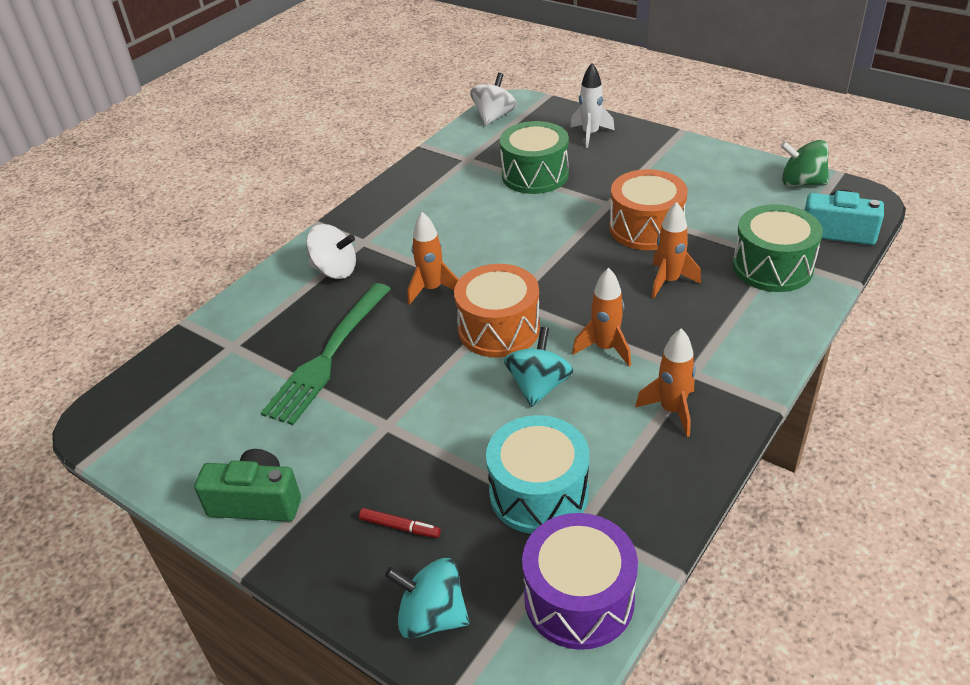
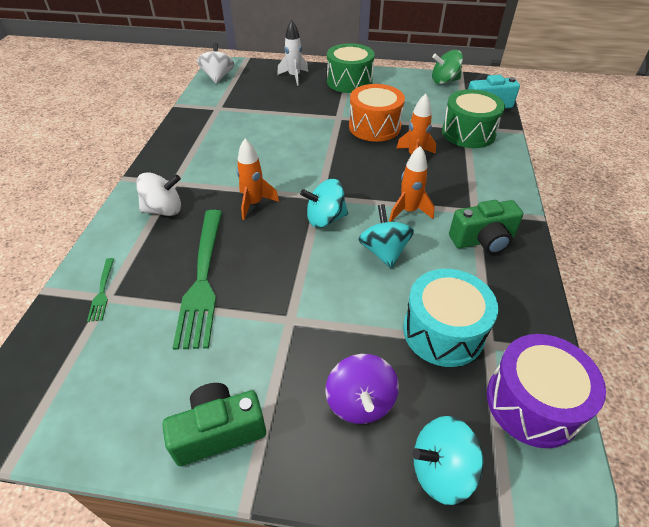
camera: 30 degrees left, 5 degrees up
(231, 339) = (102, 292): none -> green fork
(400, 527) = (360, 402): red marker -> purple spinning top
(499, 329) = (325, 219): orange drum -> turquoise spinning top
(535, 175) = (275, 109): green drum -> green drum (349, 81)
(672, 410) = (483, 240): orange rocket -> green camera

